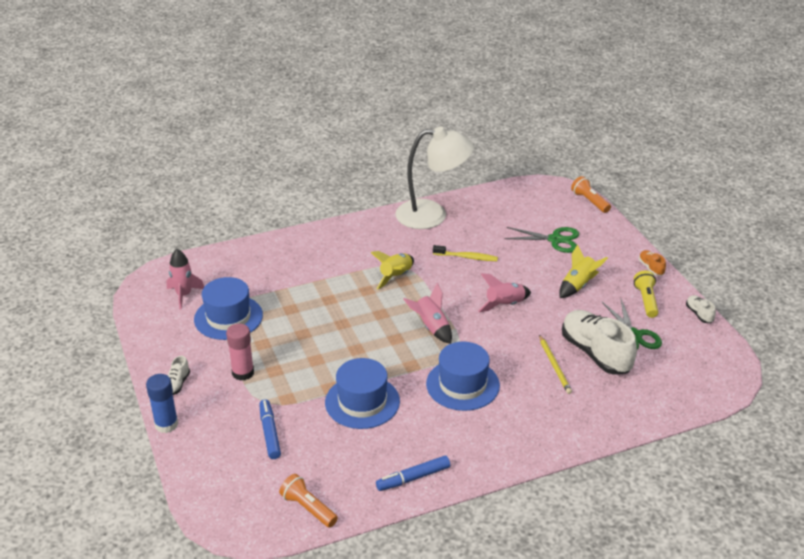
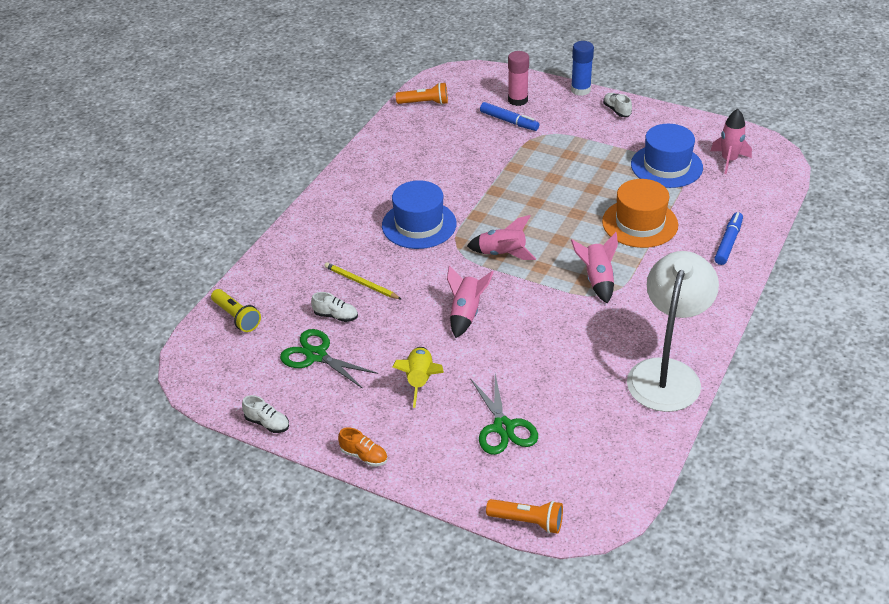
camera: 140 degrees right, 5 degrees up
(243, 373) = (587, 140): pink glue stick -> pink glue stick (517, 100)
(314, 292) = (640, 223): none -> orange hat
(362, 402) = (476, 171): blue hat -> none
(396, 276) = (597, 280): yellow rocket -> pink rocket
(413, 478) = (380, 150): blue marker -> blue marker (728, 243)
(432, 215) = (667, 373): white lamp -> white lamp turned 150 degrees clockwise
(467, 257) = (564, 343): yellow toothbrush -> none
(555, 240) = (503, 427): green scissors -> green scissors turned 75 degrees counterclockwise
(595, 353) = (336, 316): white shoe -> white shoe, size x0.44
(646, 300) = (335, 406): yellow flashlight -> yellow flashlight (236, 317)

